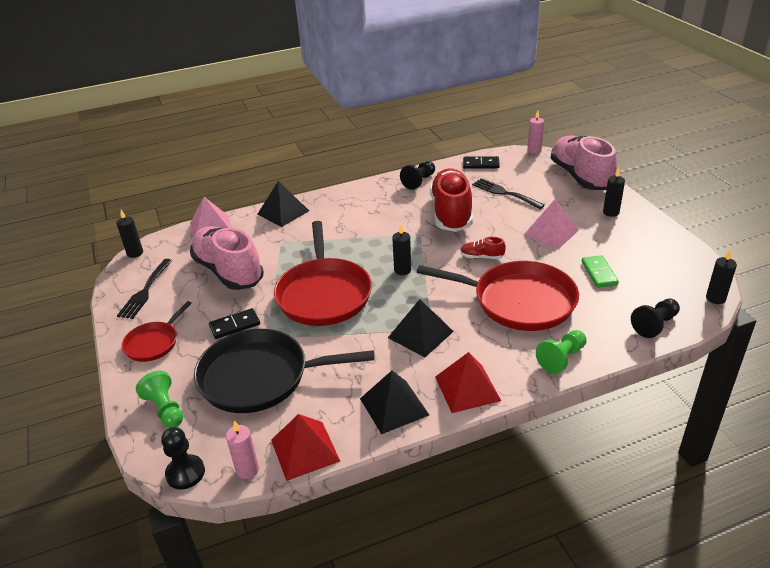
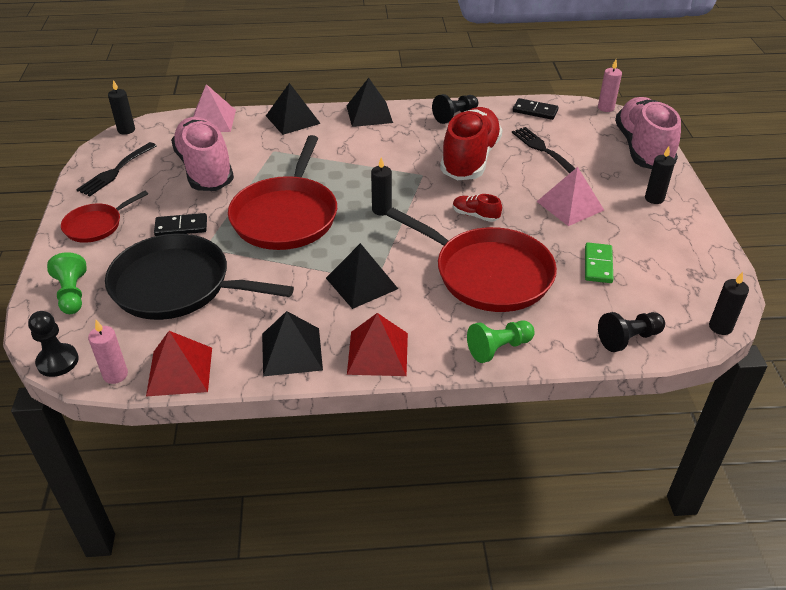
camera: 15 degrees right, 5 degrees up
(347, 194) = (369, 114): none -> black pyramid

